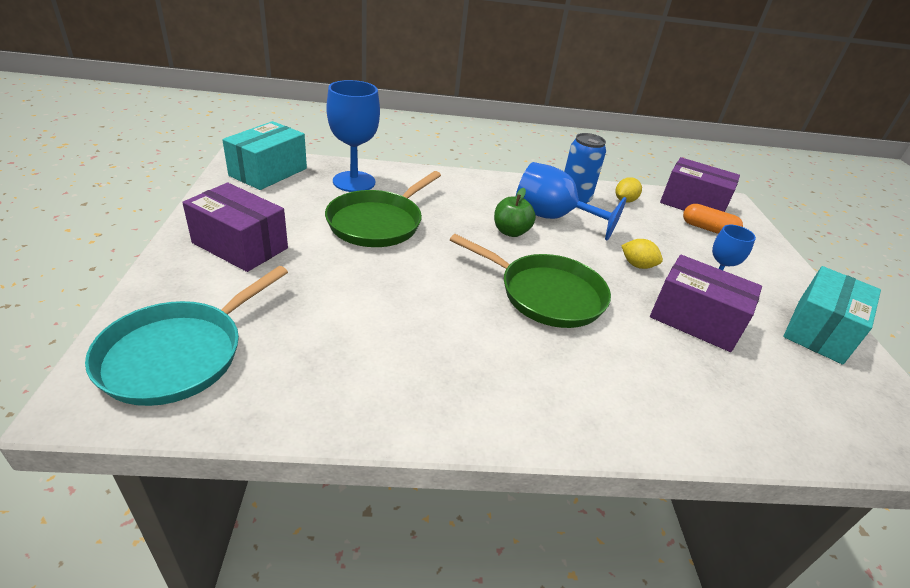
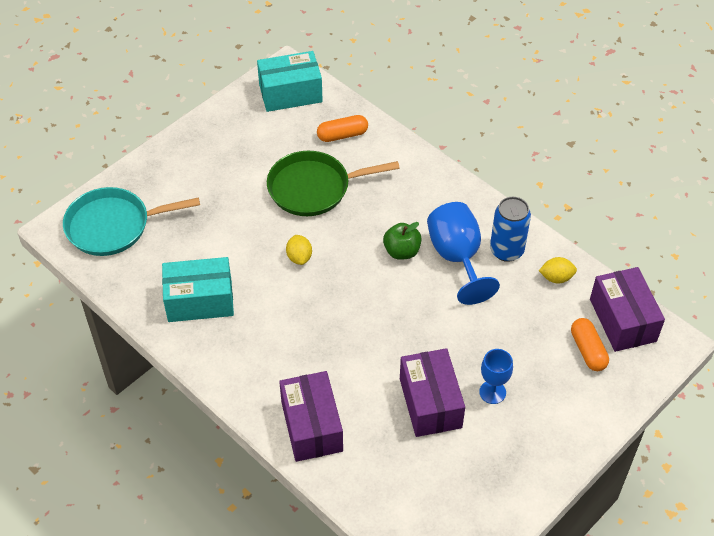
camera: 50 degrees right, 15 degrees up
(240, 245) = (207, 161): purple box -> purple box (311, 426)
(354, 182) = (342, 135): blue goblet -> orange capsule
(546, 294) = (352, 317): green pan -> none
(637, 265) = (459, 339): yellow lemon -> yellow lemon (299, 257)
(819, 331) = (515, 476): turquoise box -> turquoise box (200, 301)

